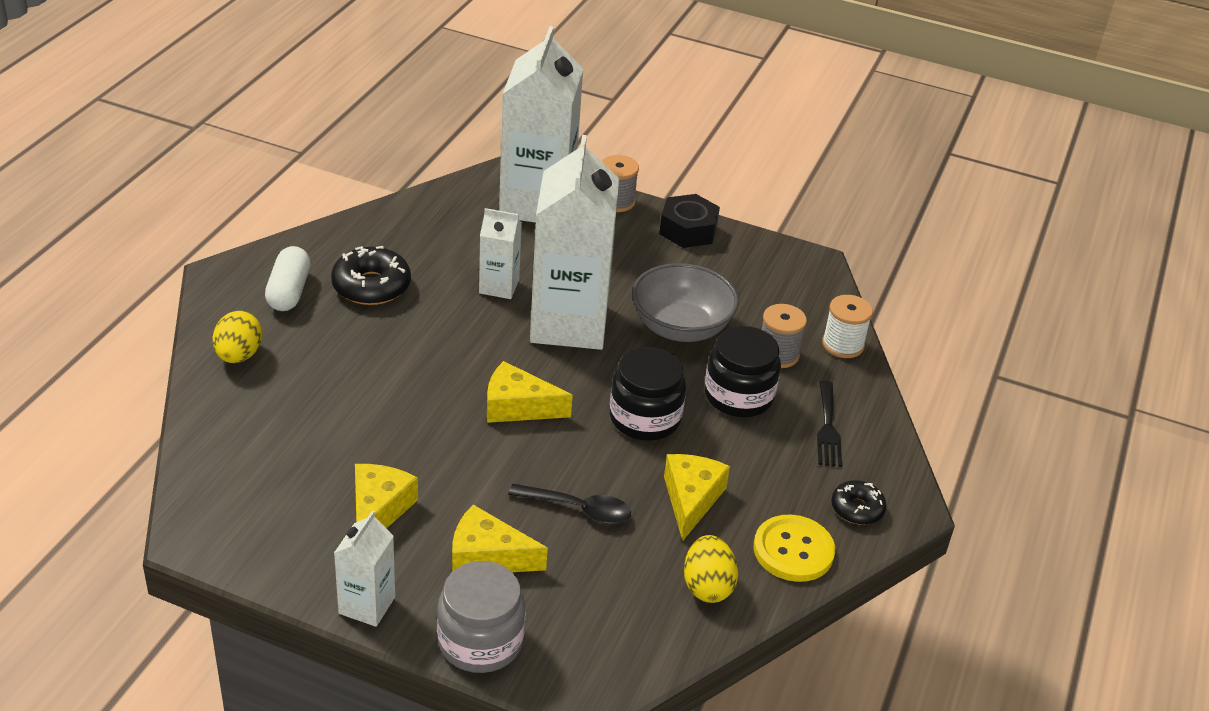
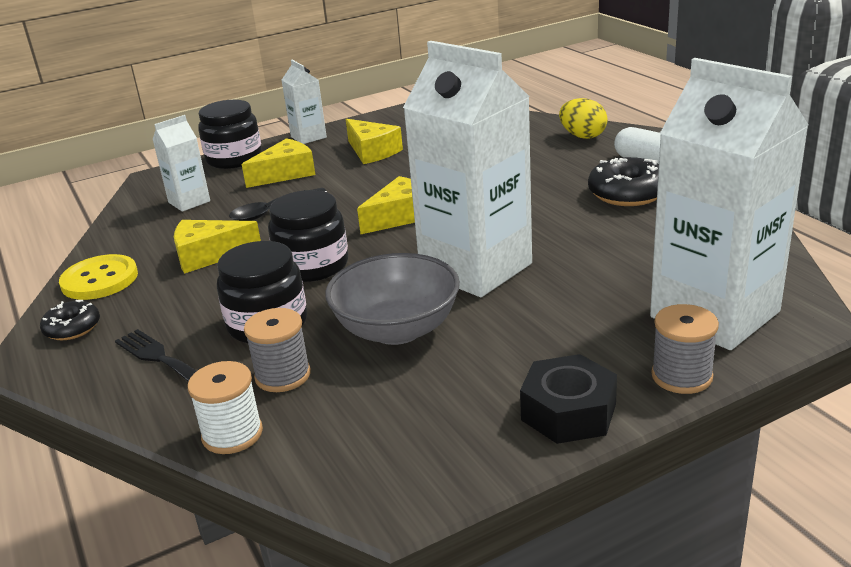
camera: 135 degrees right, 10 degrees down
(480, 641) = (234, 159): grey jar -> black jar
(499, 286) = (570, 249): white carton -> white carton (189, 202)
(691, 499) = (209, 255): yellow cheese -> yellow cheese turned 120 degrees clockwise
(707, 586) = (139, 235): yellow egg -> none

